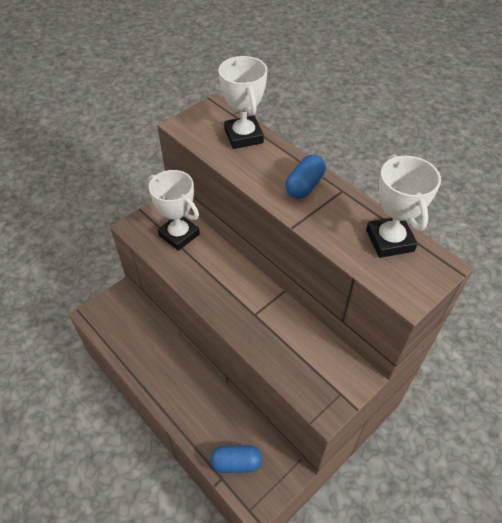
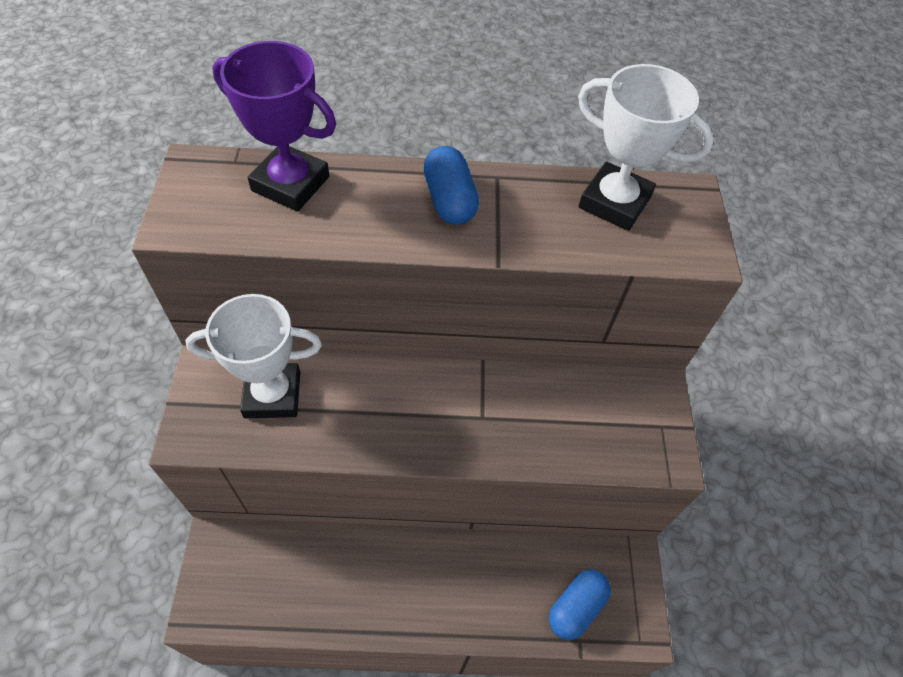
camera: 50 degrees left, 5 degrees up
(243, 136) = (290, 184): white trophy -> purple trophy

